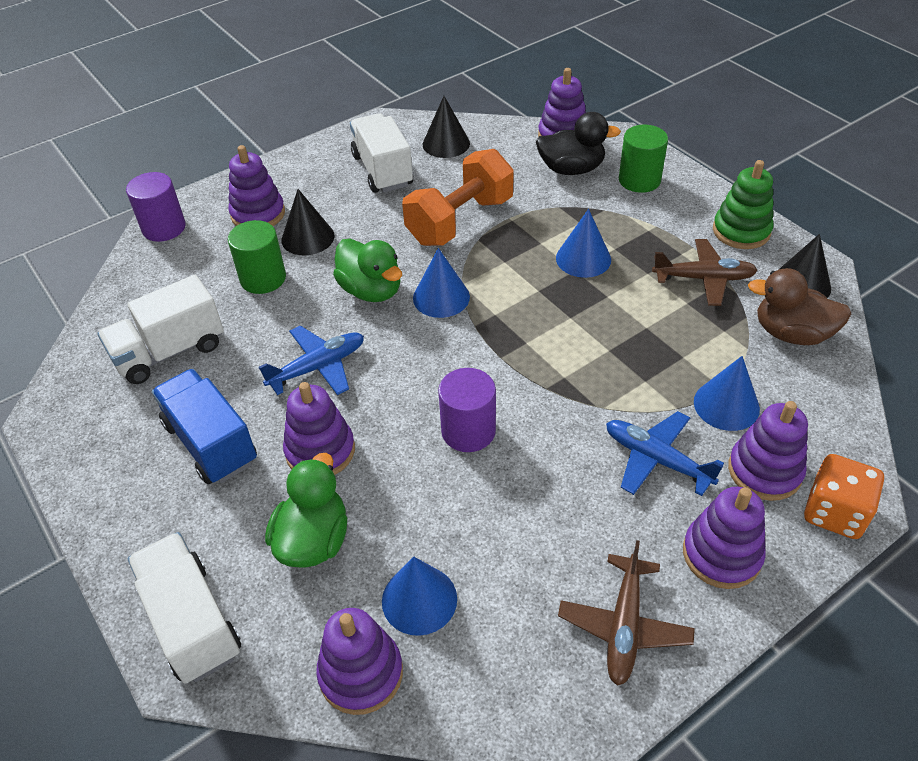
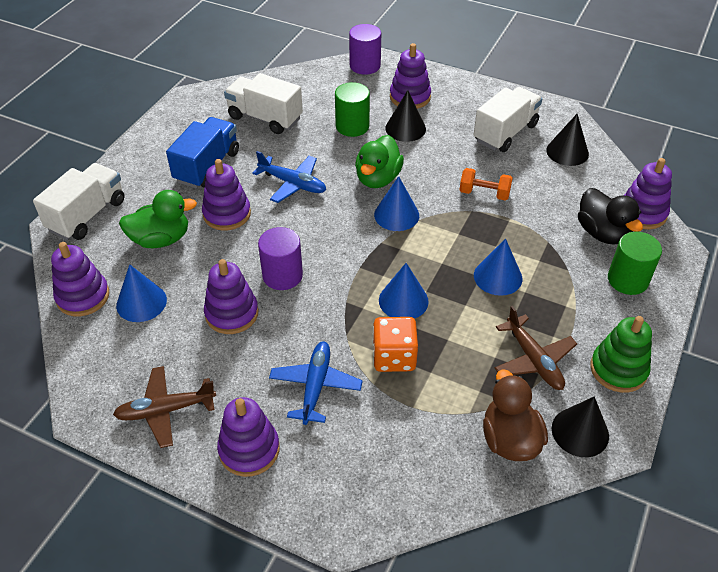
camera: 60 degrees right, 0 degrees up
(460, 221) = (484, 193): orange dumbbell -> orange dumbbell, size x0.52
(726, 405) = (396, 414): blue cone -> blue cone (403, 300)
(764, 471) = (342, 457): purple stacking toy -> purple stacking toy (232, 313)
(834, 512) = (325, 515): orange dice -> orange dice (394, 357)

